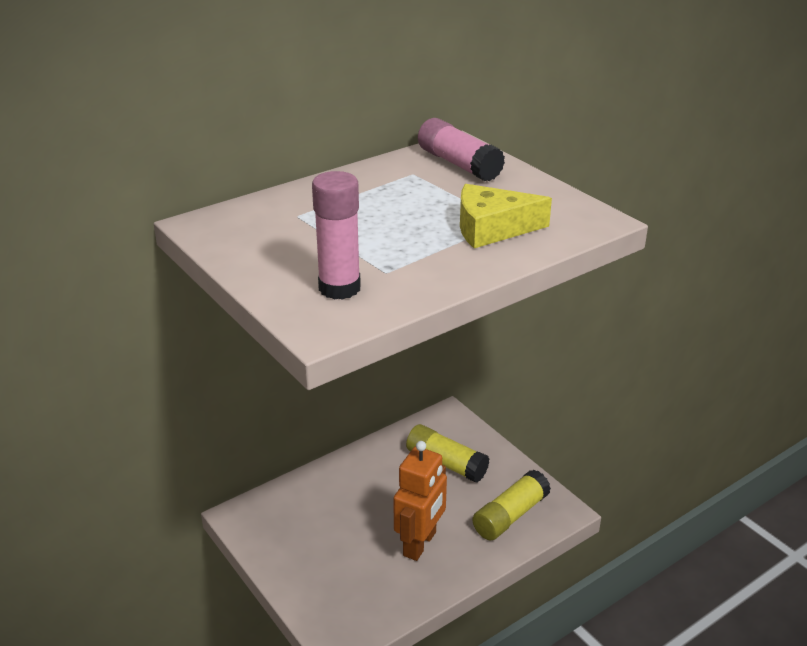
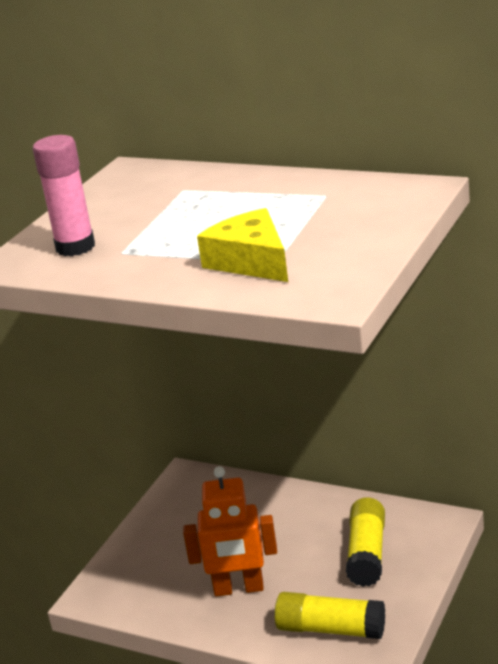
camera: 65 degrees right, 5 degrees down
(459, 164) = (374, 203): pink glue stick -> none

